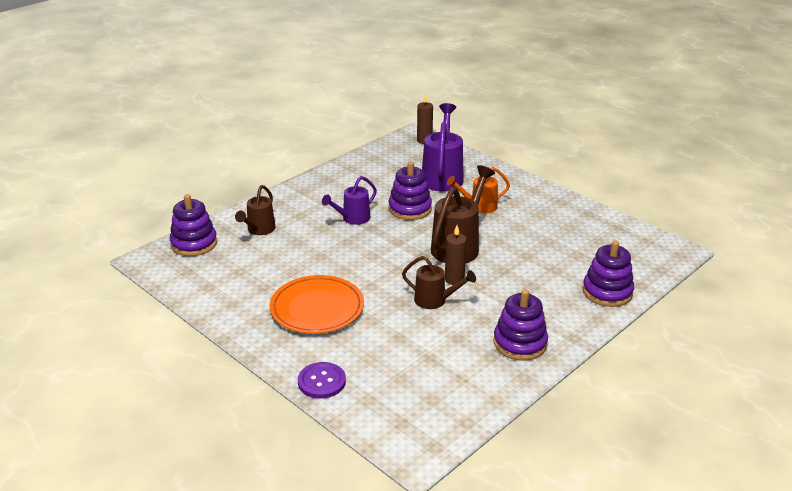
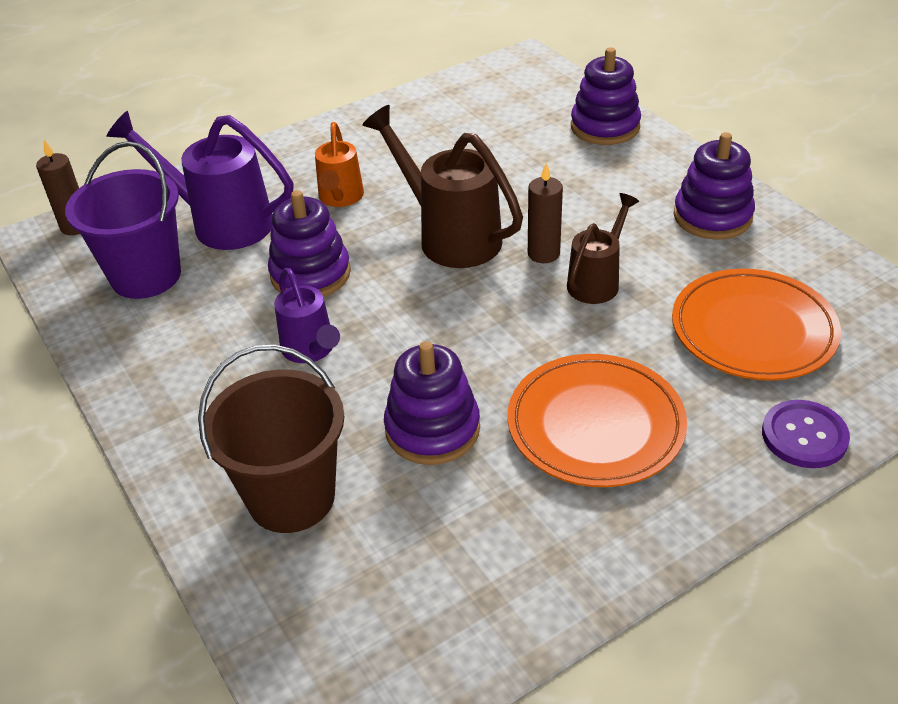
camera: 75 degrees left, 10 degrees up
(194, 244) = (301, 624): purple stacking toy -> purple stacking toy (432, 429)
(259, 230) = (291, 497): brown watering can -> brown bucket
(393, 166) = (146, 276): none -> purple bucket
(407, 362) = (753, 330): none -> orange plate

